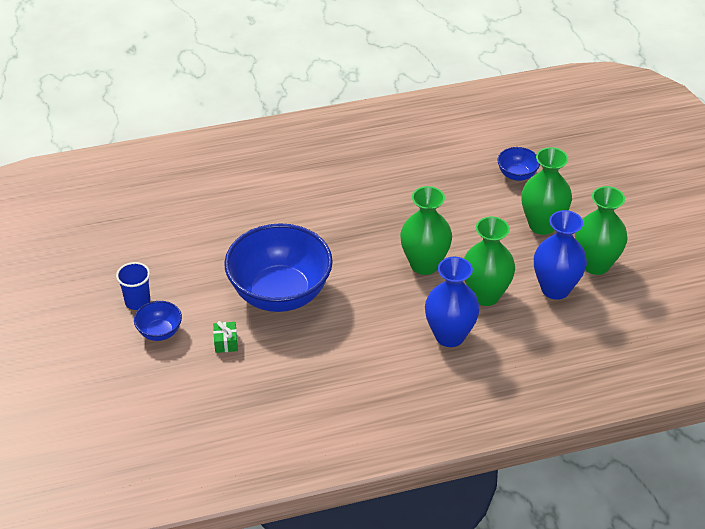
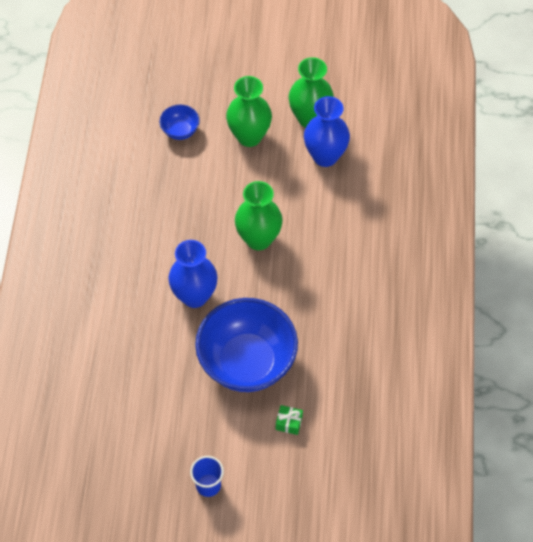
camera: 70 degrees left, 15 degrees up
(160, 332) = (254, 475): blue bowl -> none
(449, 336) = (347, 249): blue vase -> blue vase (194, 296)
(485, 295) = (312, 207): green vase -> none

